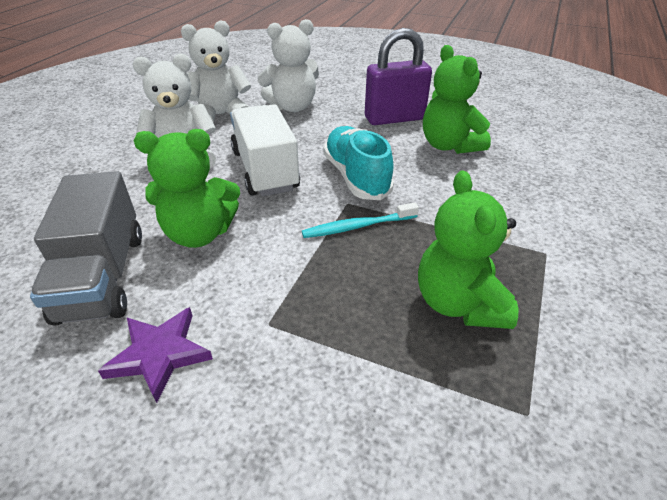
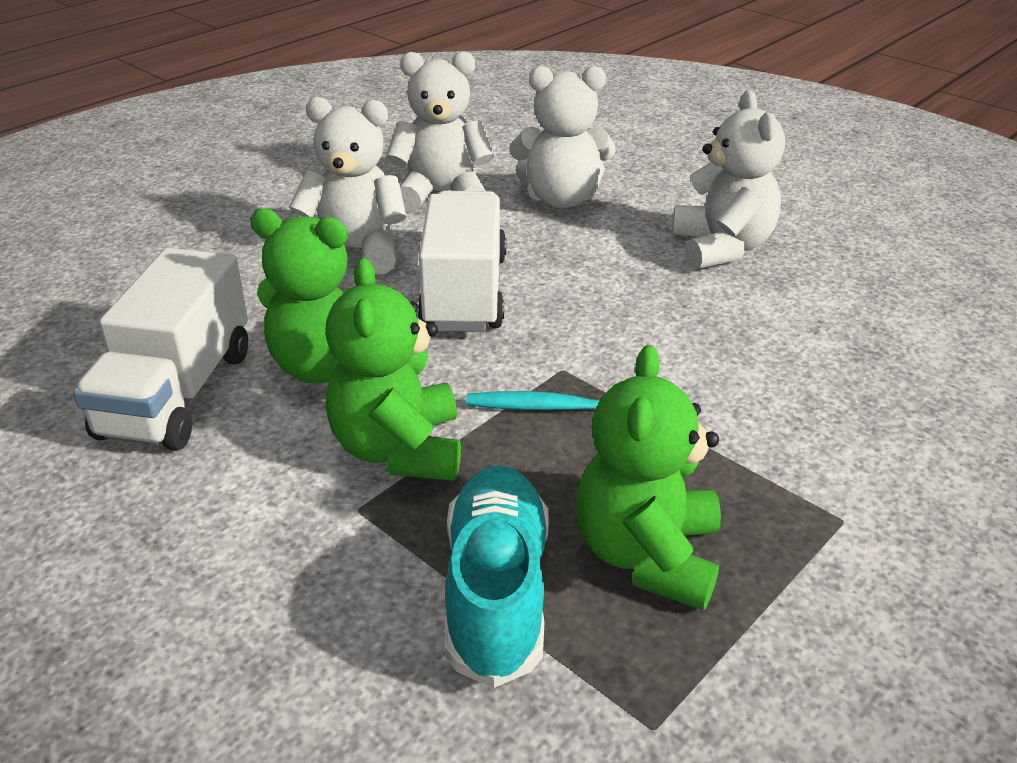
camera: 20 degrees right, 5 degrees down
(103, 276) = (177, 393): grey truck -> white truck
(159, 354) = (203, 509): purple star -> none
(356, 177) = (600, 332): turquoise shoe -> turquoise shoe (496, 592)
(394, 118) = (721, 248): purple padlock -> white teddy bear
(449, 145) = (790, 312): green teddy bear -> green teddy bear (399, 449)

